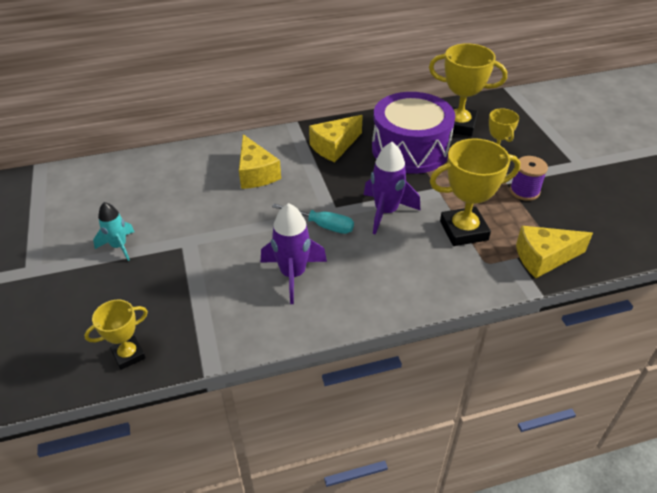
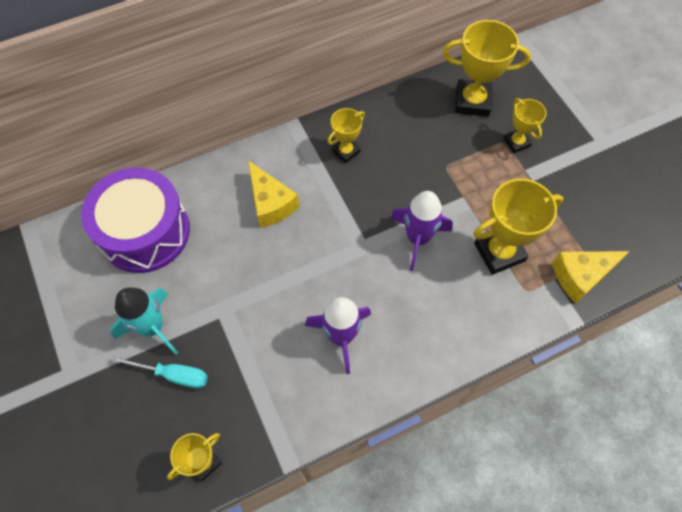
camera: 10 degrees left, 20 degrees up
(119, 246) = (152, 327): turquoise rocket -> turquoise rocket, size x1.53
(322, 225) = (356, 266): turquoise screwdriver -> turquoise screwdriver (173, 375)
(334, 146) = (346, 151): yellow cheese -> yellow trophy
(410, 149) = (427, 144): purple drum -> purple drum (145, 232)
(524, 191) = (552, 189): purple spool -> none

